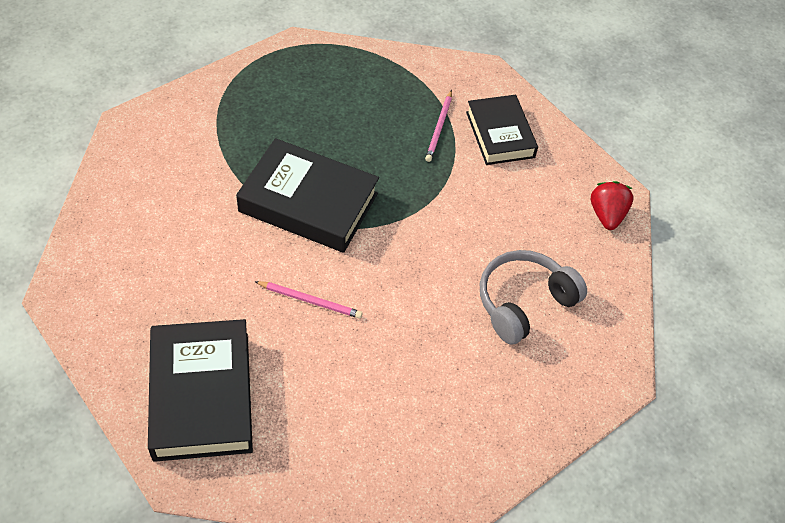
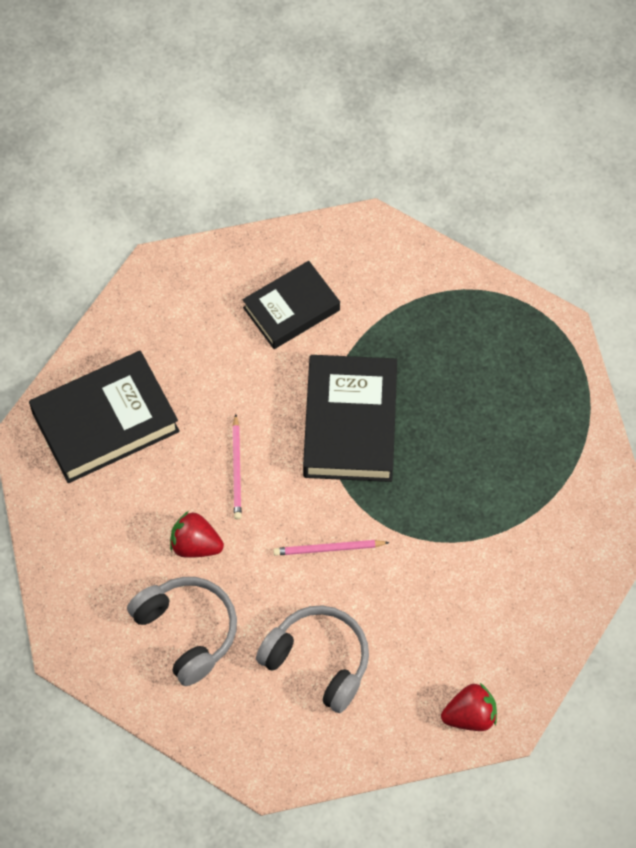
camera: 75 degrees right, 10 degrees up
(371, 360) = (195, 544): none -> red strawberry
(439, 127) = (511, 510): pink pencil -> pink pencil (329, 549)
(457, 396) = (187, 631): none -> grey headphones
(500, 134) = (532, 575): black book -> black book (291, 309)

